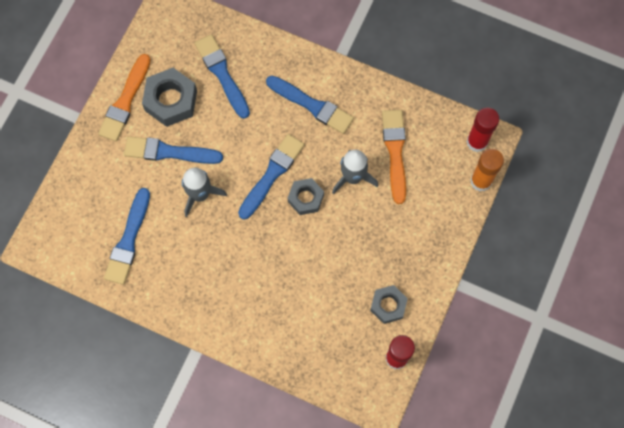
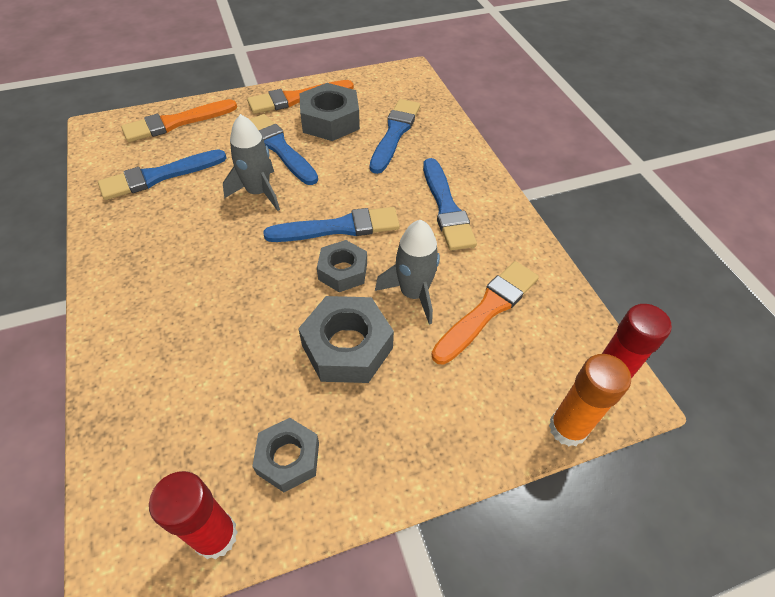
camera: 45 degrees right, 20 degrees down
(78, 195) = (176, 122): none -> orange brush
(354, 235) = (347, 346): none -> grey nut

